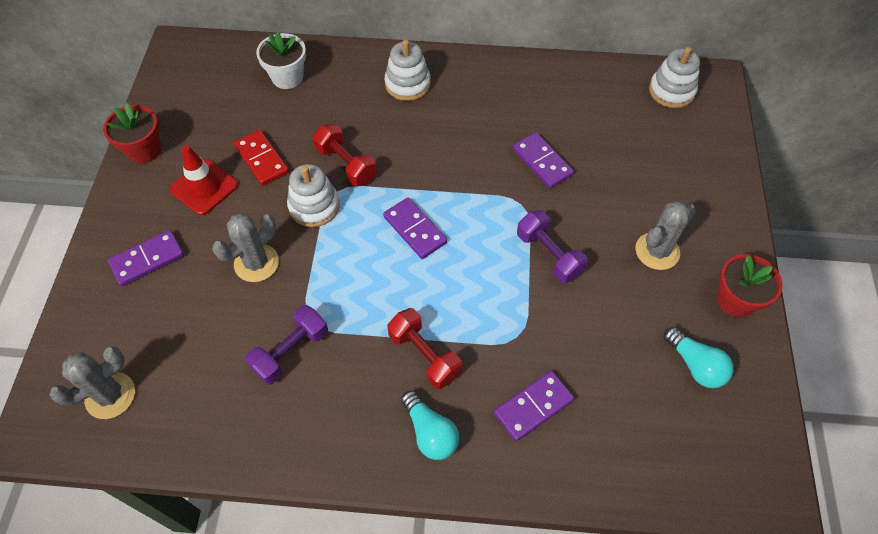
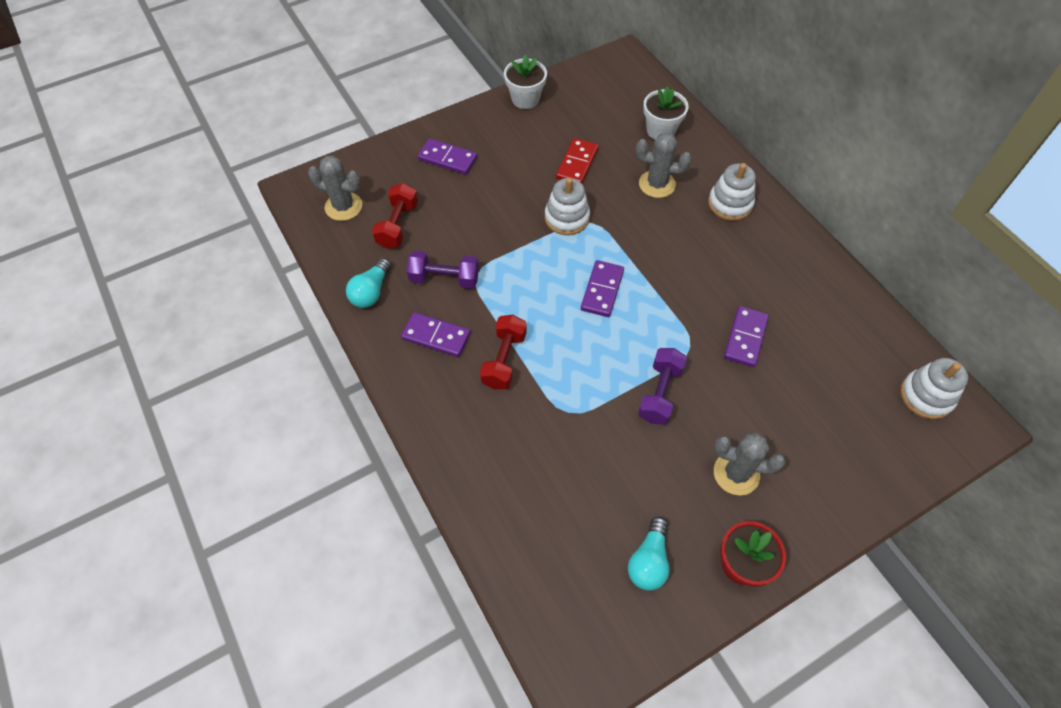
camera: 55 degrees right, 0 degrees up
(144, 150) = (525, 99): red flower pot -> white flower pot
(204, 187) = (526, 149): red traffic cone -> none
(256, 263) = (494, 216): grey cactus -> grey cactus (657, 184)
(346, 164) = (619, 213): red dumbbell -> red dumbbell (397, 225)
(430, 432) = (447, 399): turquoise light bulb -> turquoise light bulb (371, 292)
(533, 407) = (518, 457): purple domino -> purple domino (436, 336)

